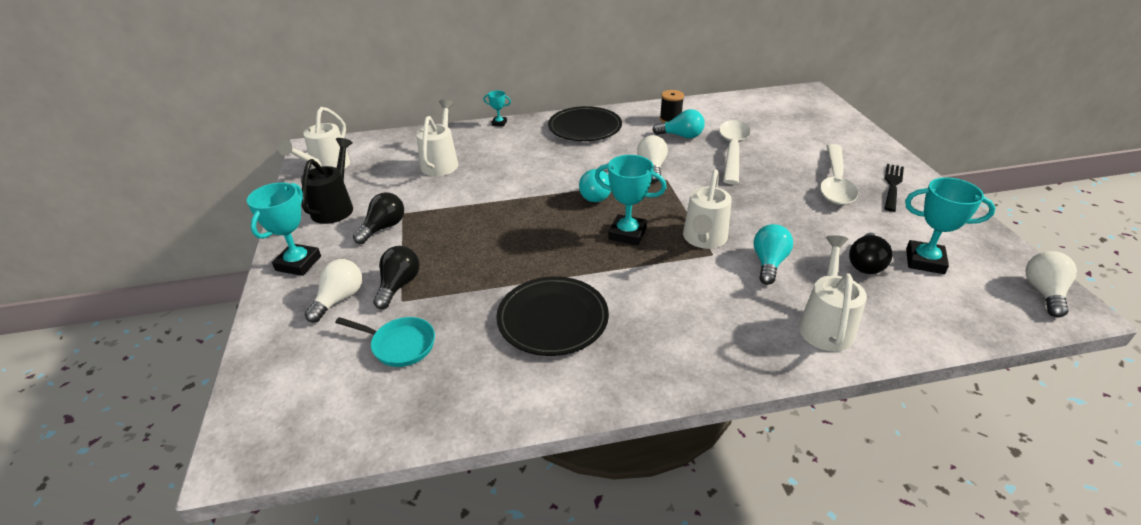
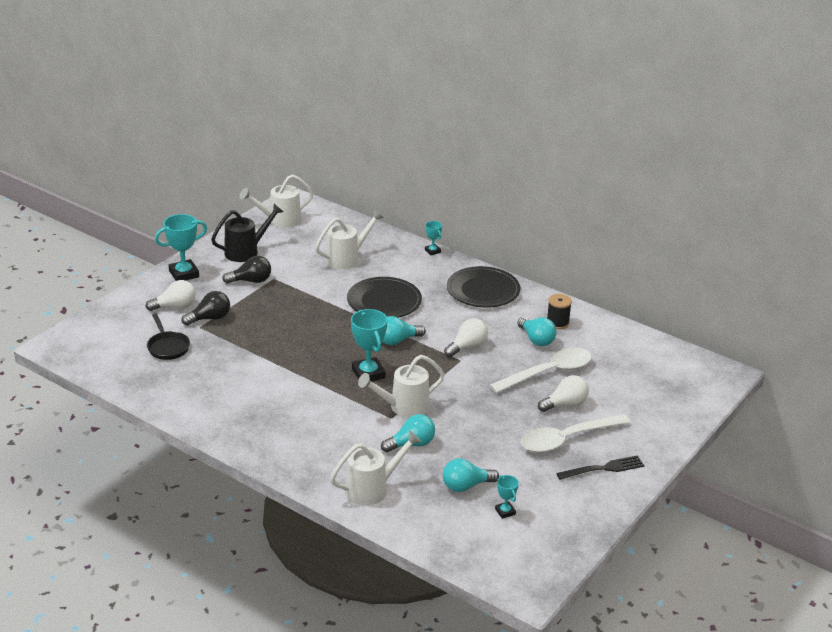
camera: 45 degrees right, 5 degrees down
(400, 345) = (167, 347): turquoise pan -> black pan
(552, 319) = (250, 385): black plate -> black plate (384, 301)
(865, 264) = (466, 486): black light bulb -> turquoise light bulb
(924, 261) = (505, 512): turquoise trophy -> turquoise trophy, size x0.53
(1043, 292) = (533, 575): white light bulb -> white light bulb (565, 404)

